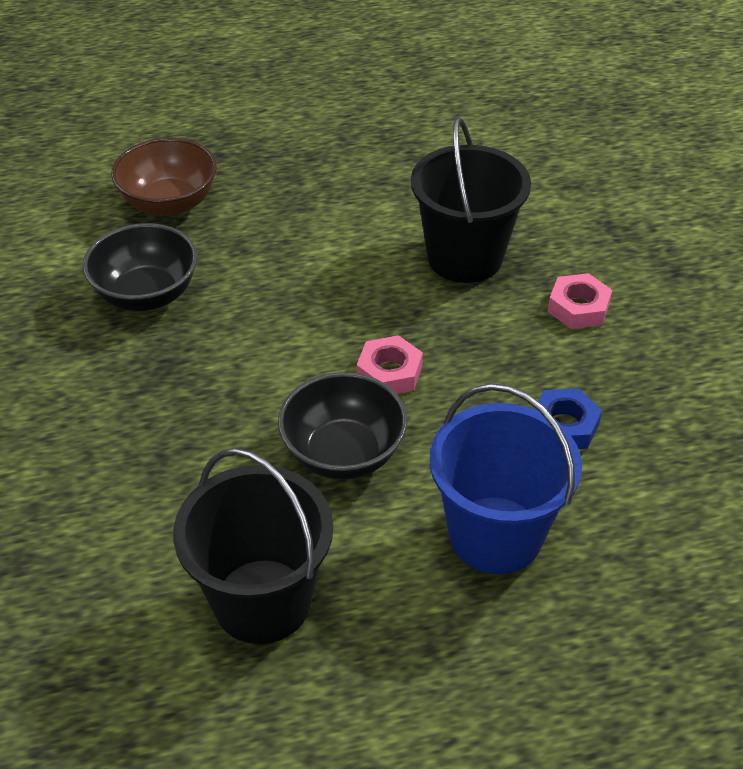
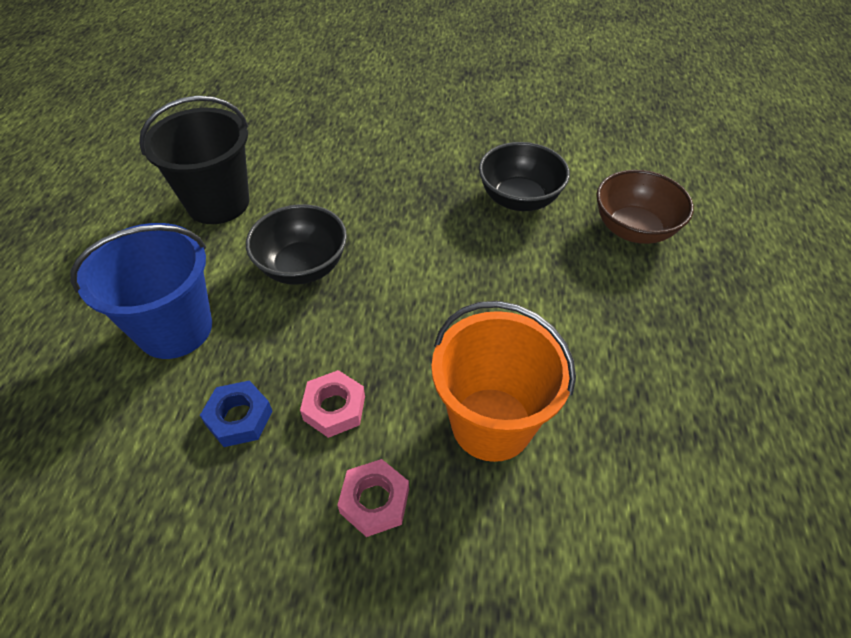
camera: 110 degrees right, 5 degrees up
(389, 372) = (367, 316): pink nut -> pink nut (334, 408)
(464, 257) = (491, 423): black bucket -> orange bucket

